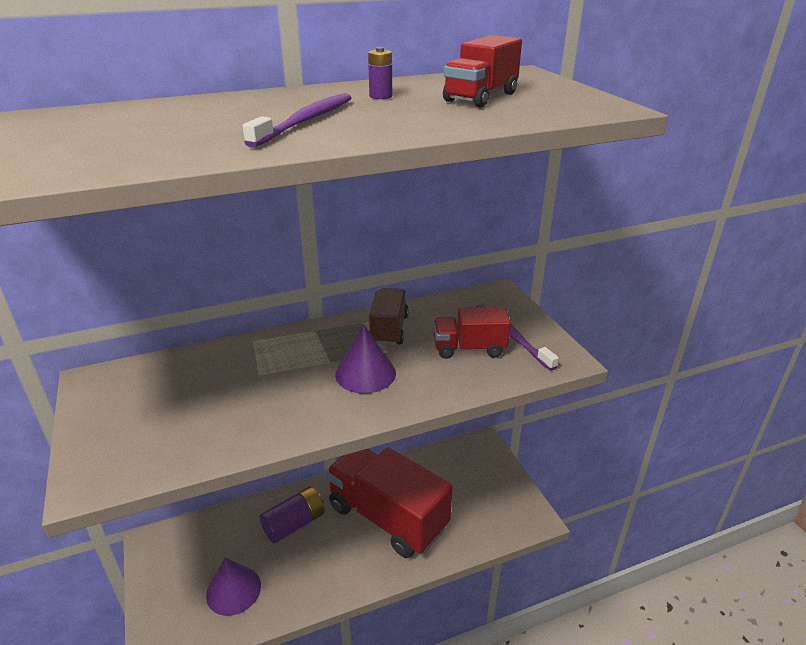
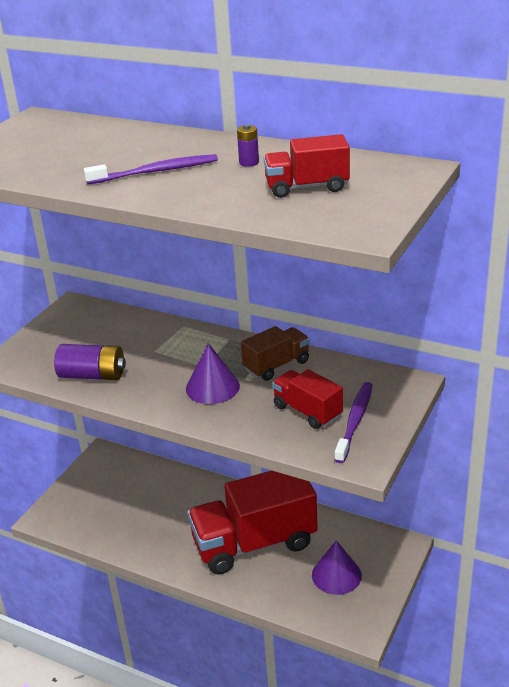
camera: 50 degrees right, 0 degrees up
(233, 590) = (112, 516): purple cone -> purple cone (336, 575)
(294, 524) = (190, 502): purple battery -> purple battery (92, 375)
(387, 517) = (254, 543): red truck -> red truck turned 105 degrees counterclockwise

